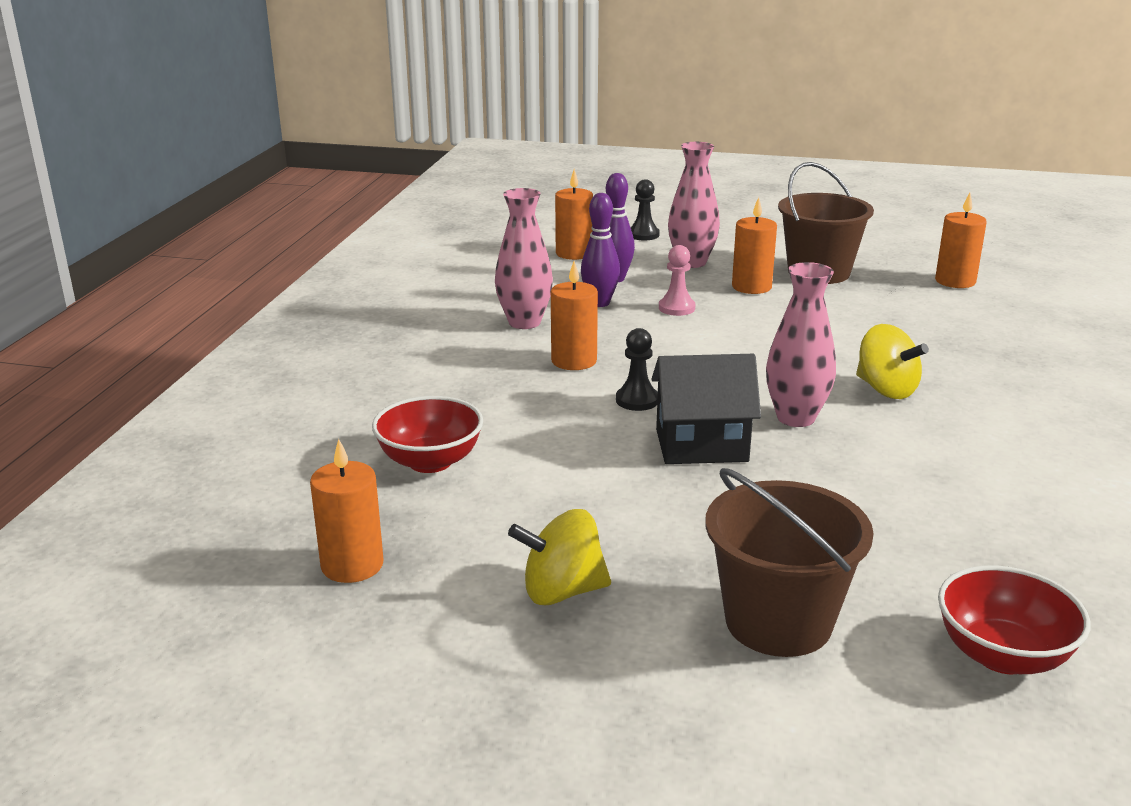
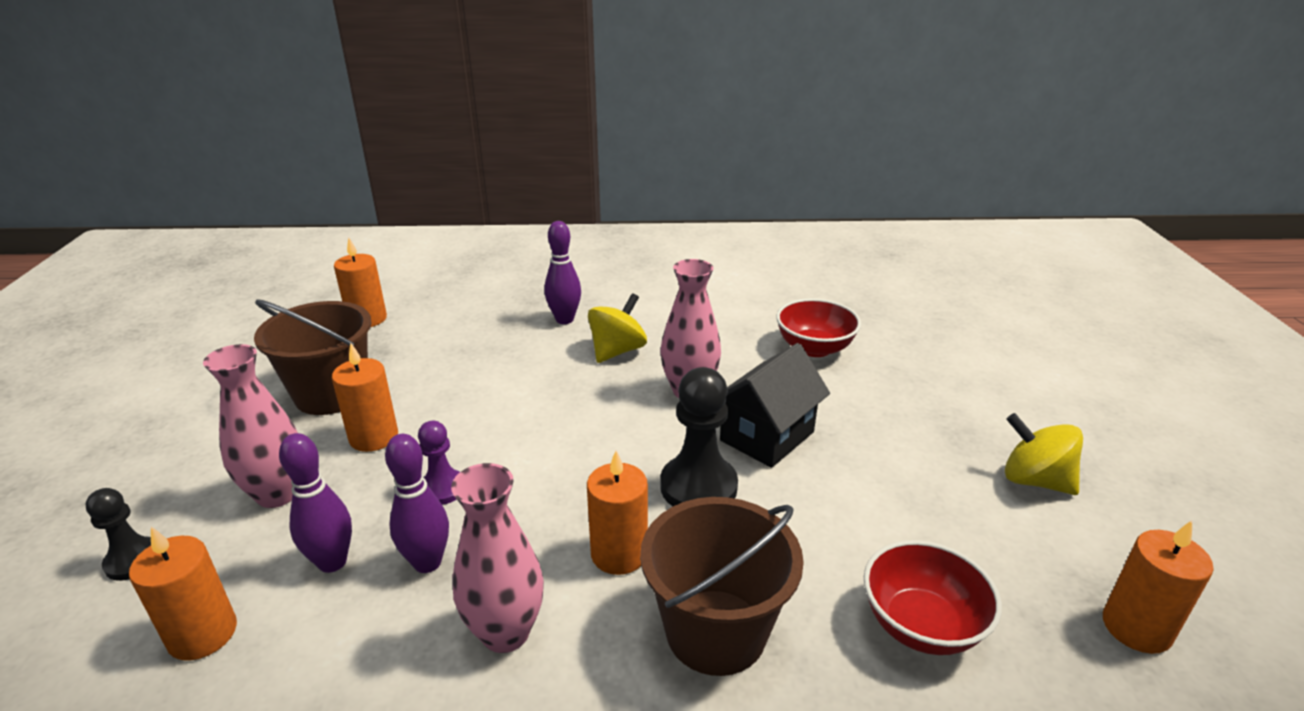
camera: 105 degrees left, 5 degrees up
(562, 591) = (1034, 480): yellow spinning top -> yellow spinning top turned 150 degrees clockwise
(637, 400) = (698, 487): black pawn -> black pawn, size x1.69
(676, 308) = (443, 489): pink pawn -> purple pawn
(701, 445) = (767, 436): black house -> black house turned 60 degrees clockwise
(778, 622) = (971, 383): brown bucket -> brown bucket (716, 631)
(961, 368) = (564, 319): none -> purple bowling pin
(1002, 655) = (928, 315): red bowl -> red bowl (814, 348)

